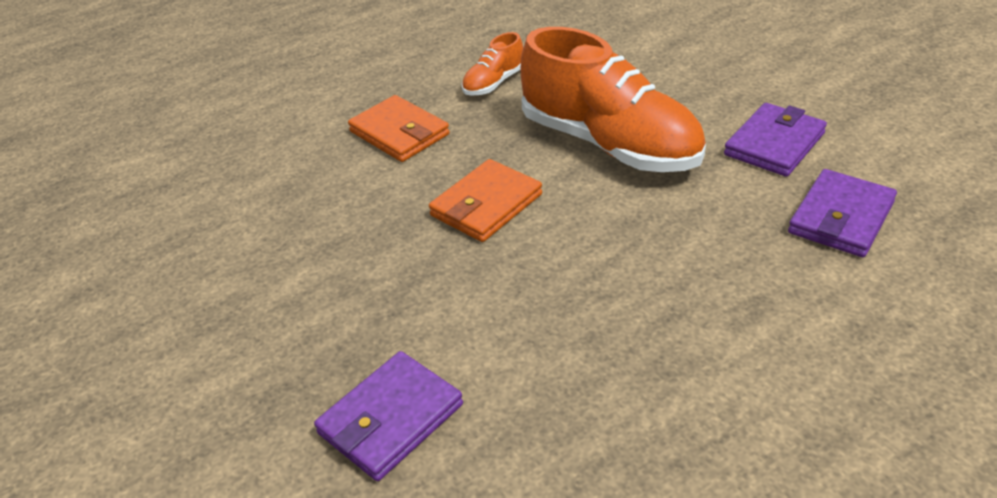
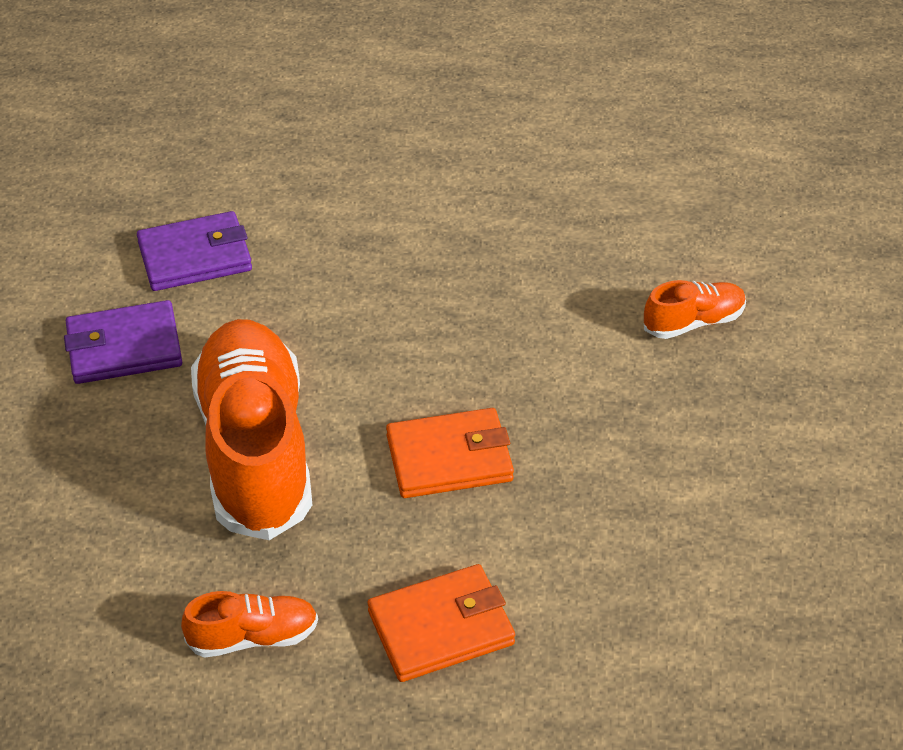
camera: 145 degrees left, 5 degrees up
(391, 419) = (693, 322): purple wallet -> orange shoe
(399, 133) = (441, 627): orange wallet -> orange wallet turned 75 degrees clockwise

